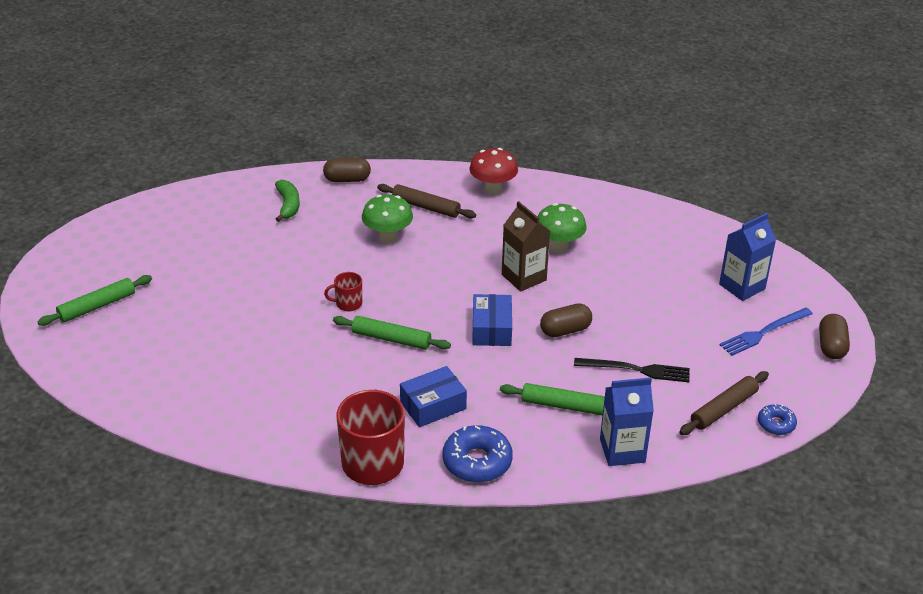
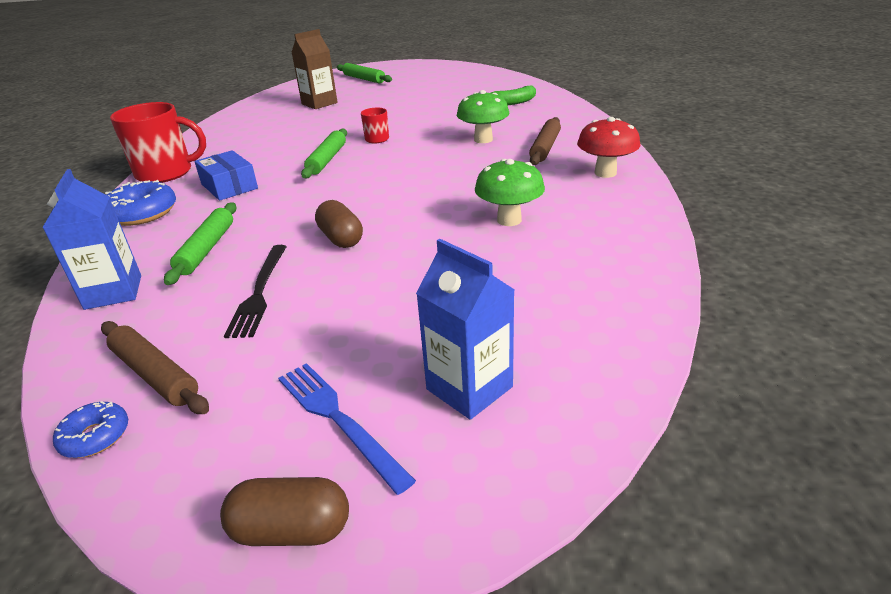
camera: 85 degrees right, 5 degrees down
(347, 179) = (568, 114): brown capsule -> none
(491, 329) = (343, 199): blue box -> none
(524, 277) = (438, 206): brown carton -> brown carton (319, 103)

